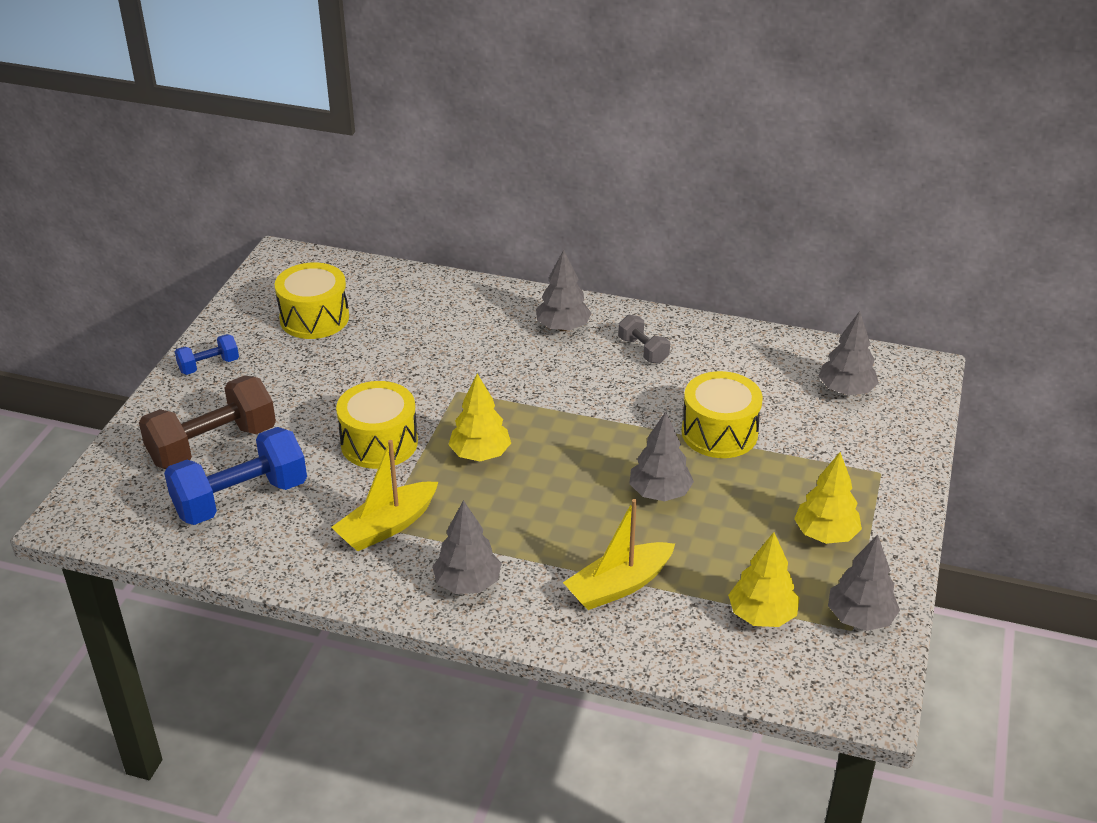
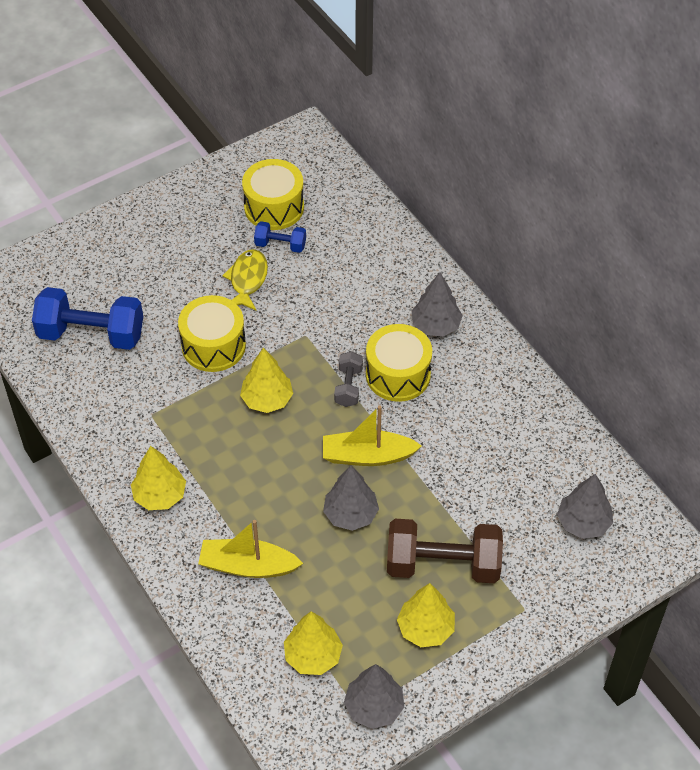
camera: 40 degrees right, 15 degrees up
(209, 365) = (170, 207): blue dumbbell -> blue dumbbell (280, 245)
(213, 445) = (113, 279): brown dumbbell -> brown dumbbell (443, 565)
(353, 380) = (247, 280): none -> yellow fish
(387, 526) = (155, 417): yellow boat -> yellow boat (367, 456)
(467, 583) = (160, 495): grey tree -> yellow tree
(643, 350) = (471, 385): grey dumbbell -> grey dumbbell (348, 386)
(719, 433) = (446, 494): yellow drum -> yellow drum (398, 374)

